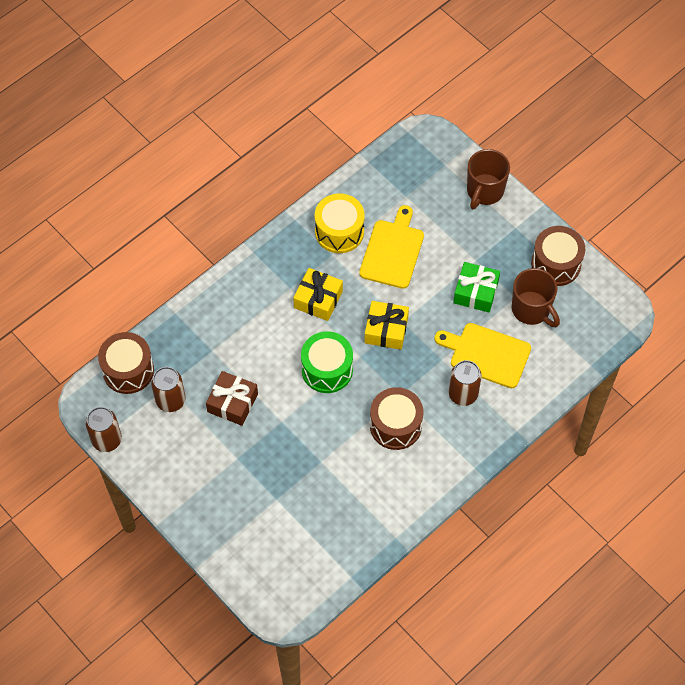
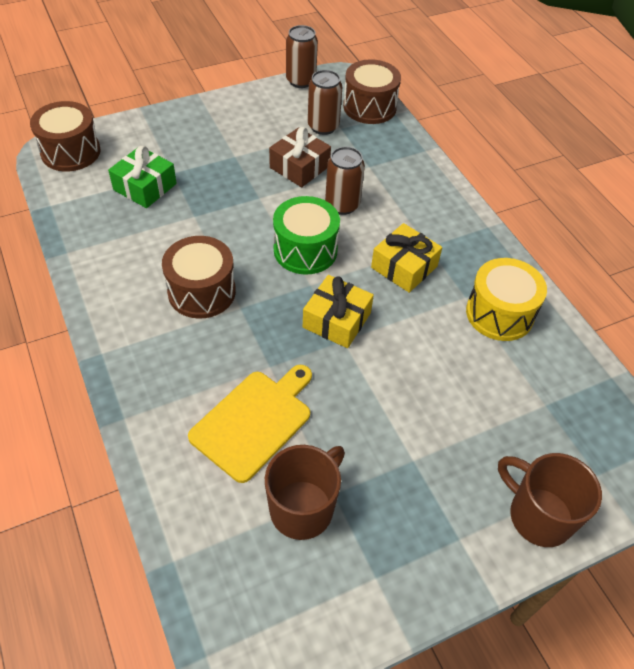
camera: 105 degrees right, 10 degrees down
(392, 251) = (455, 362): yellow cutting board -> none
(463, 394) = (208, 373): brown can -> brown can (342, 205)
(476, 292) = (359, 441): green gift -> green gift (145, 187)
(531, 310) = (303, 508): brown mug -> brown mug turned 150 degrees clockwise
(556, 264) = (374, 578): brown drum -> brown drum (71, 152)

